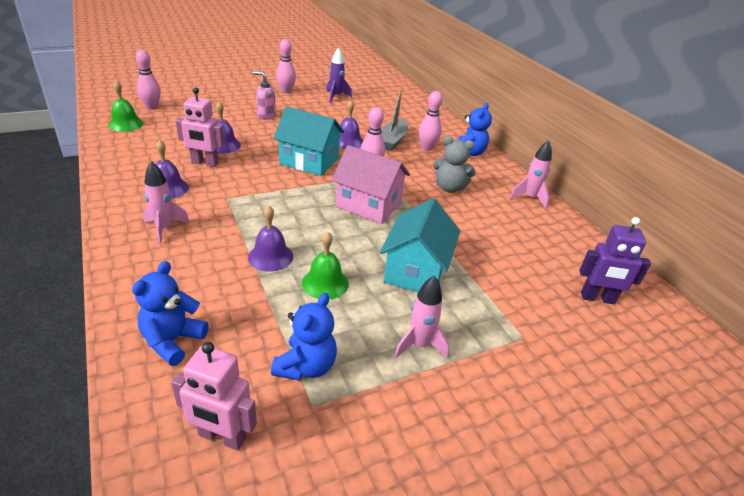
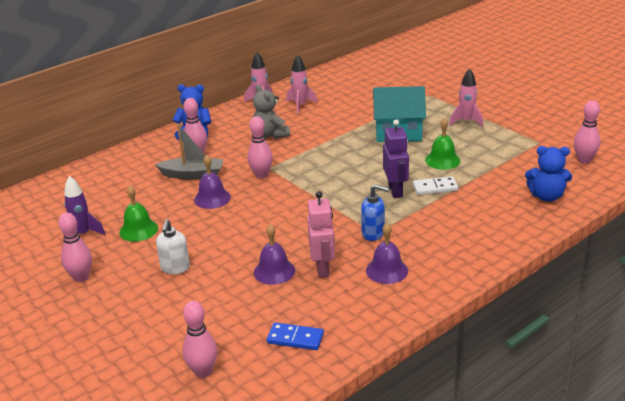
camera: 100 degrees left, 5 degrees down
(126, 124) = (270, 368): green bell -> green bell (138, 230)
(141, 137) = (295, 338): none -> blue domino
(164, 229) = (447, 246): pink rocket -> pink rocket (300, 105)
(222, 437) = (584, 160): pink robot -> pink bowling pin
(226, 196) = (373, 233): none -> blue soap dispenser
(266, 116) = (175, 268): pink soap dispenser -> white soap dispenser
(270, 256) = (435, 187): purple bell -> white domino
(306, 366) = (517, 150): blue teddy bear -> none
(309, 161) = (273, 209): turquoise house -> none
(368, 205) = (328, 164): pink house -> none
(449, 188) = (270, 134): grey teddy bear -> grey teddy bear turned 150 degrees clockwise
(597, 298) = (371, 76): purple robot -> purple robot (395, 191)

